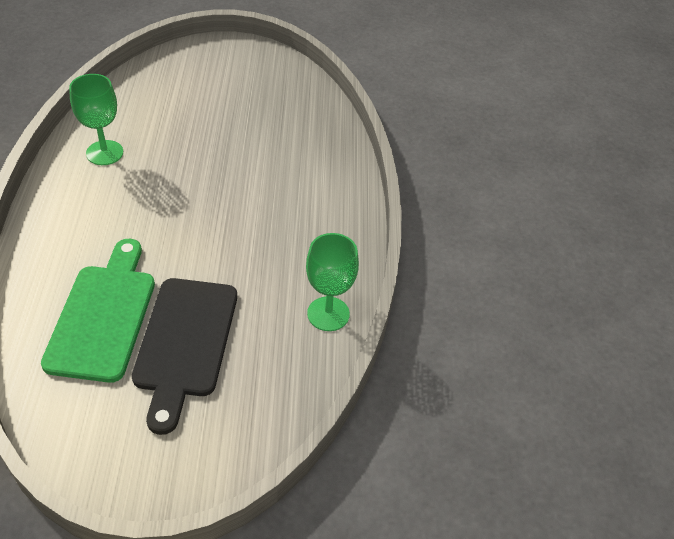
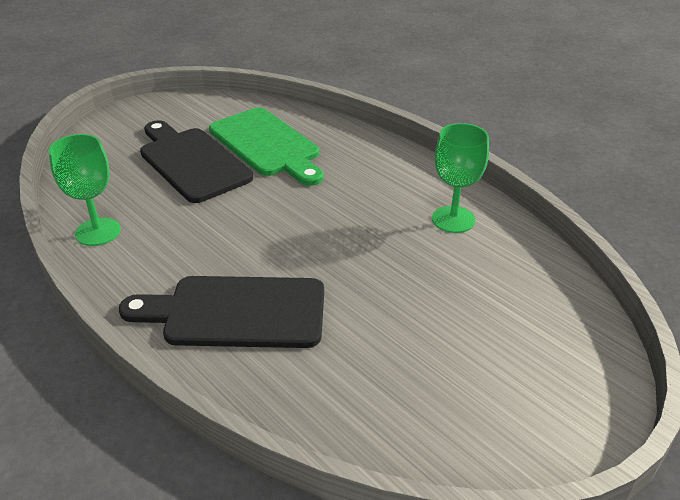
camera: 140 degrees right, 10 degrees down
(304, 187) = (236, 312): none -> black cutting board

